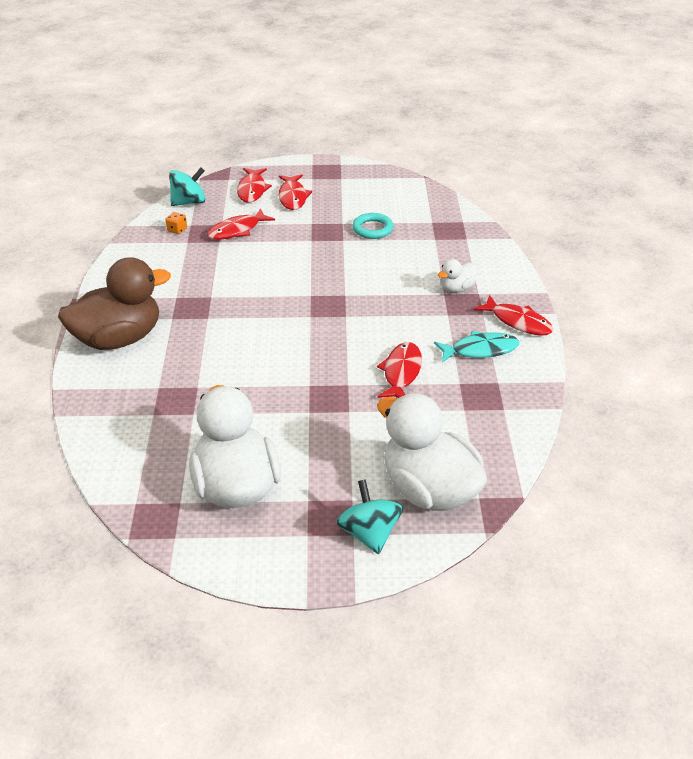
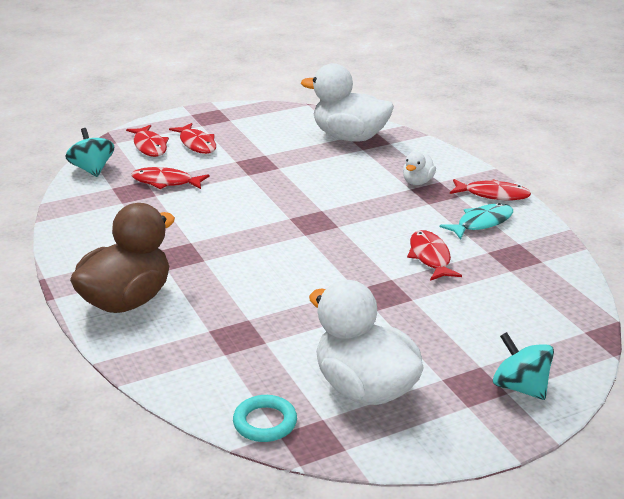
camera: 25 degrees left, 10 degrees down
(177, 230) = (101, 195): orange dice -> none
(189, 202) = (92, 169): turquoise spinning top -> turquoise spinning top turned 60 degrees counterclockwise
(237, 230) = (166, 182): red fish -> red fish turned 75 degrees clockwise
(372, 229) = (298, 153): turquoise ring -> turquoise ring (265, 422)
(429, 489) = (538, 338): white duck -> white duck (349, 137)

